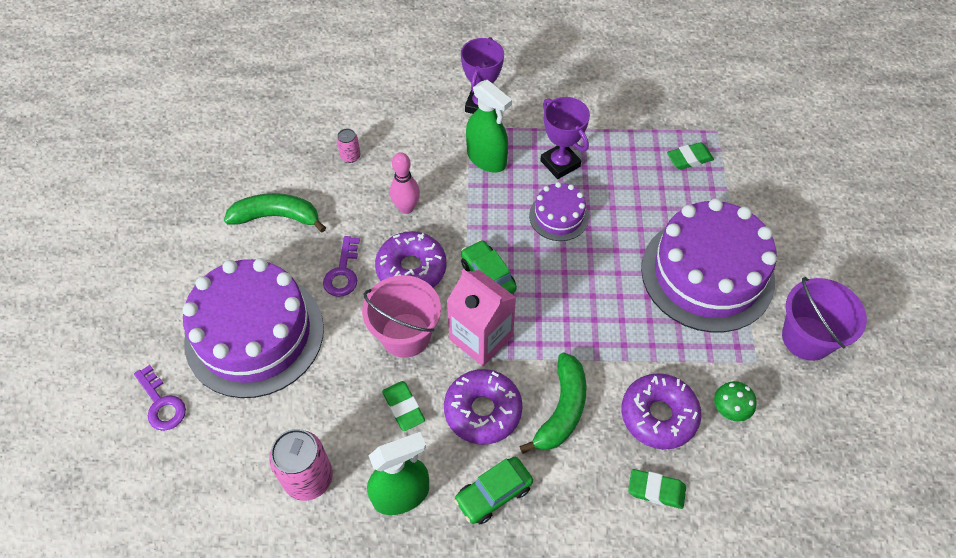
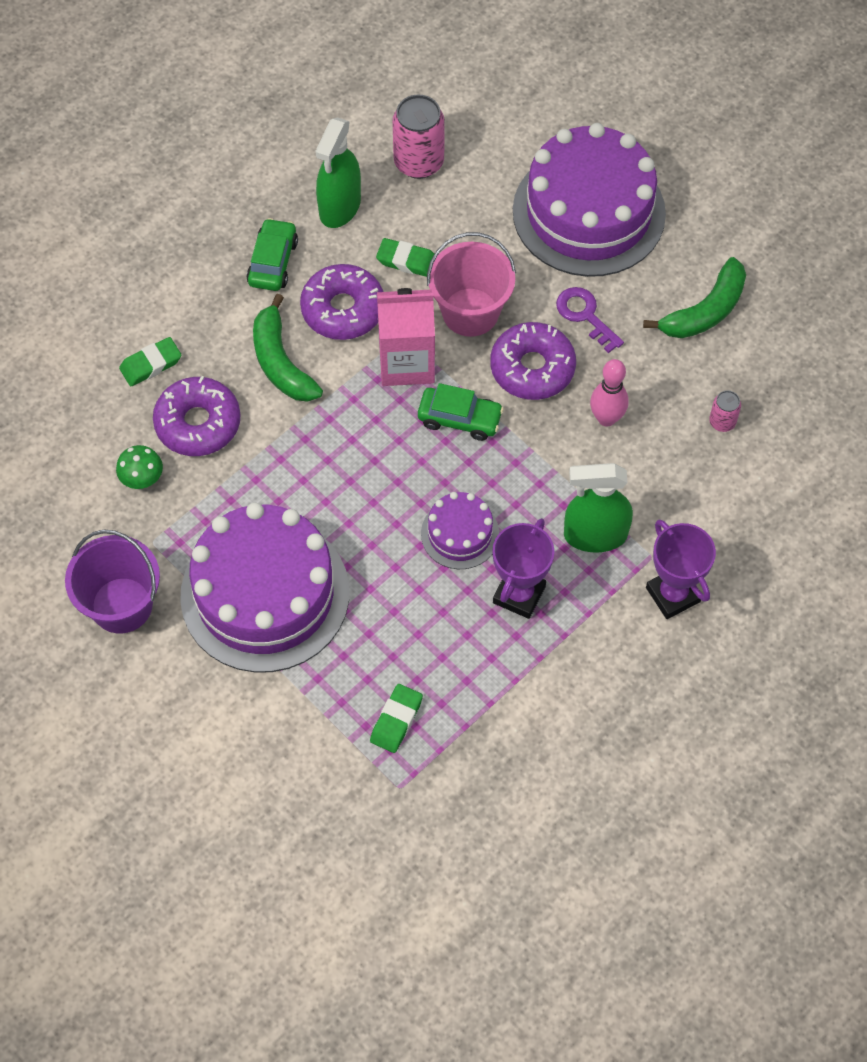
camera: 135 degrees right, 5 degrees up
(161, 404) = (587, 116): purple key -> none
(560, 163) = (519, 594): purple trophy -> purple trophy turned 75 degrees counterclockwise

